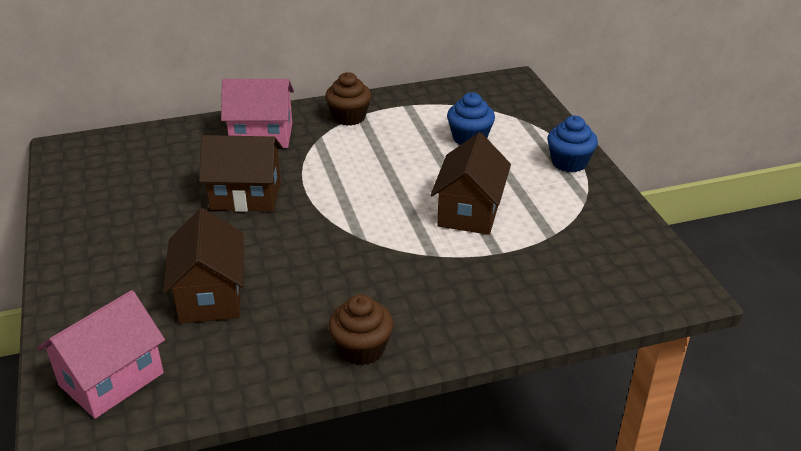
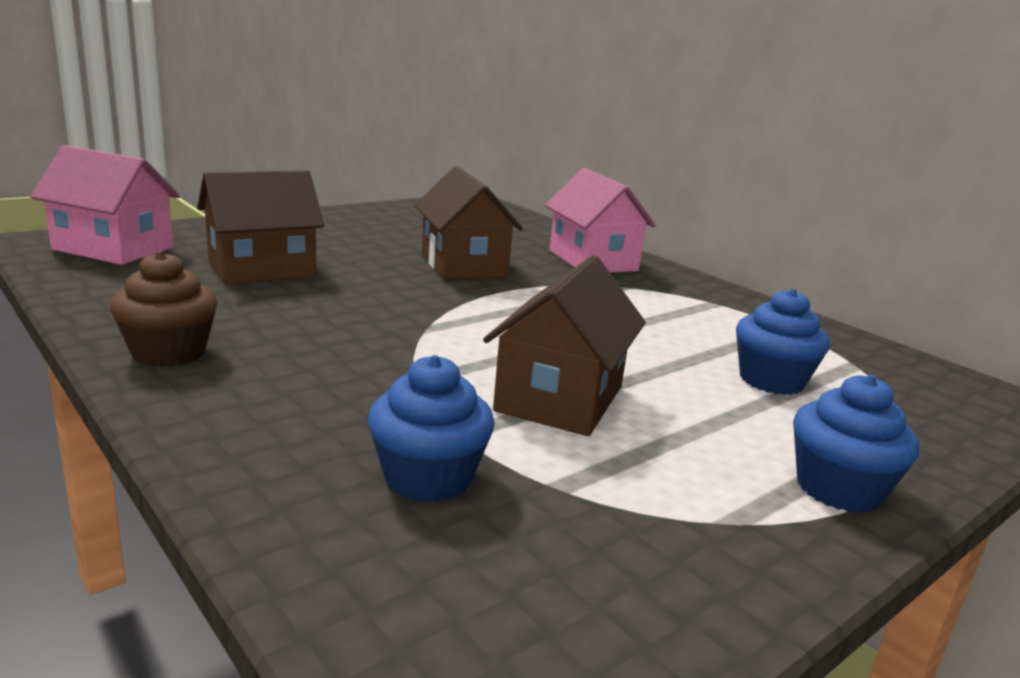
camera: 65 degrees right, 15 degrees down
(349, 117) = (699, 297): brown cupcake -> none
(469, 211) = (559, 398): brown house -> brown house turned 60 degrees counterclockwise
(534, 270) = (428, 477): none -> blue cupcake

